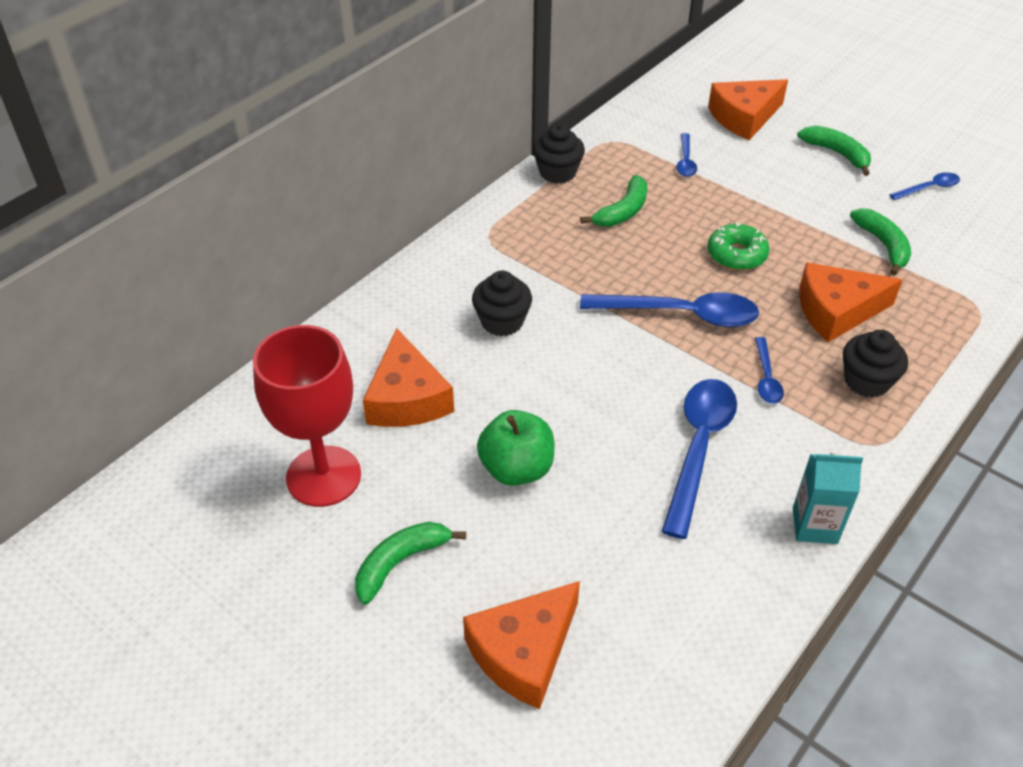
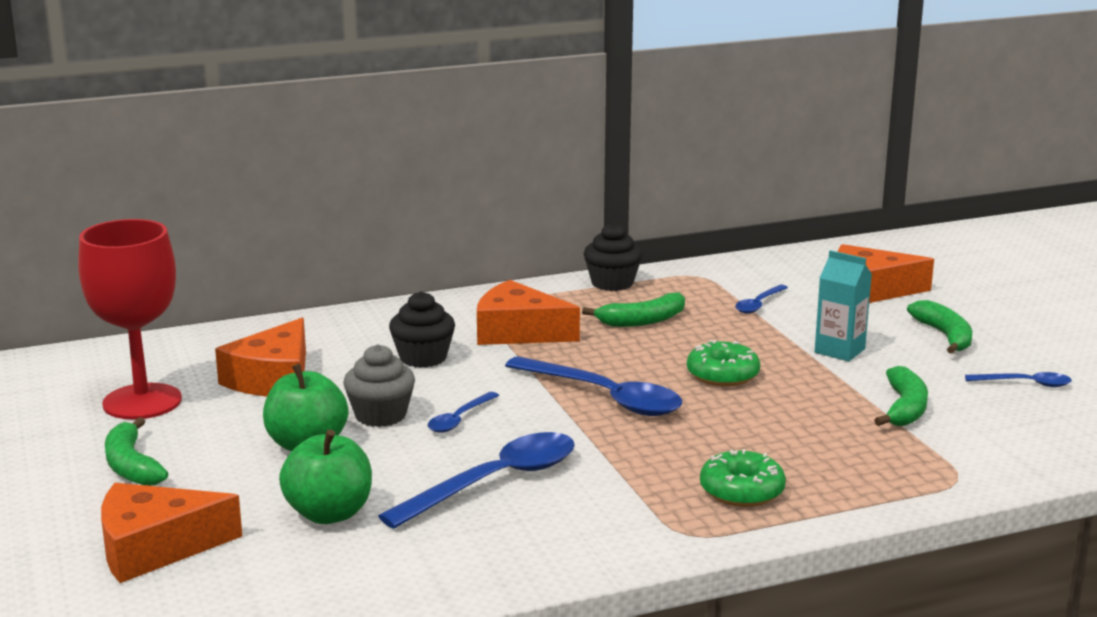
camera: 30 degrees right, 25 degrees down
(400, 562) = (131, 466): green banana -> green banana turned 105 degrees counterclockwise
(539, 407) = (380, 415): none -> grey cupcake
(616, 543) = (329, 513): none -> green apple
(766, 378) = (633, 459): blue spoon -> blue spoon (459, 419)
(814, 525) = (539, 564): turquoise carton -> turquoise carton (839, 351)
(836, 311) = (779, 437): orange cheese -> orange cheese (518, 332)
(866, 381) = (742, 491): black cupcake -> green donut

